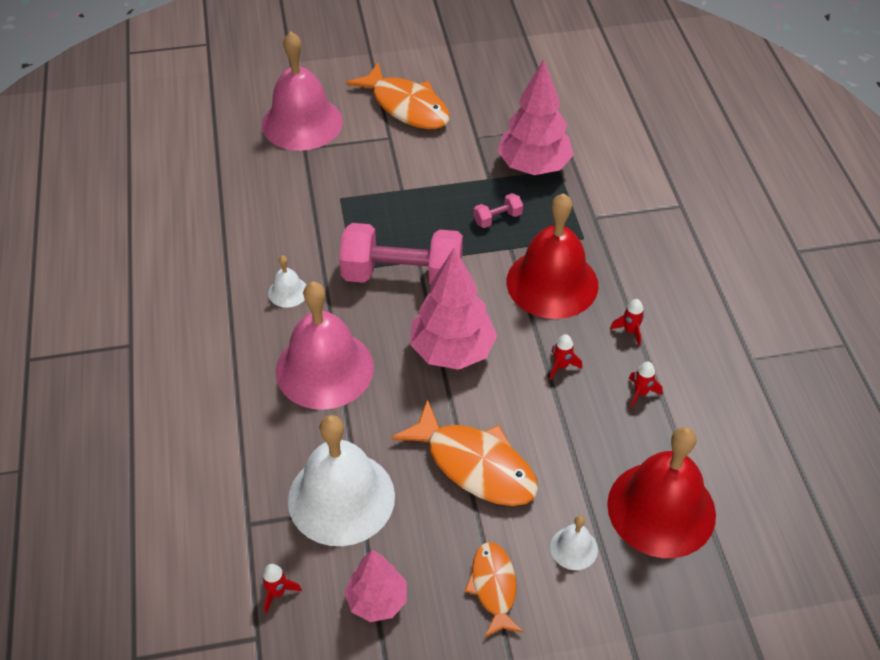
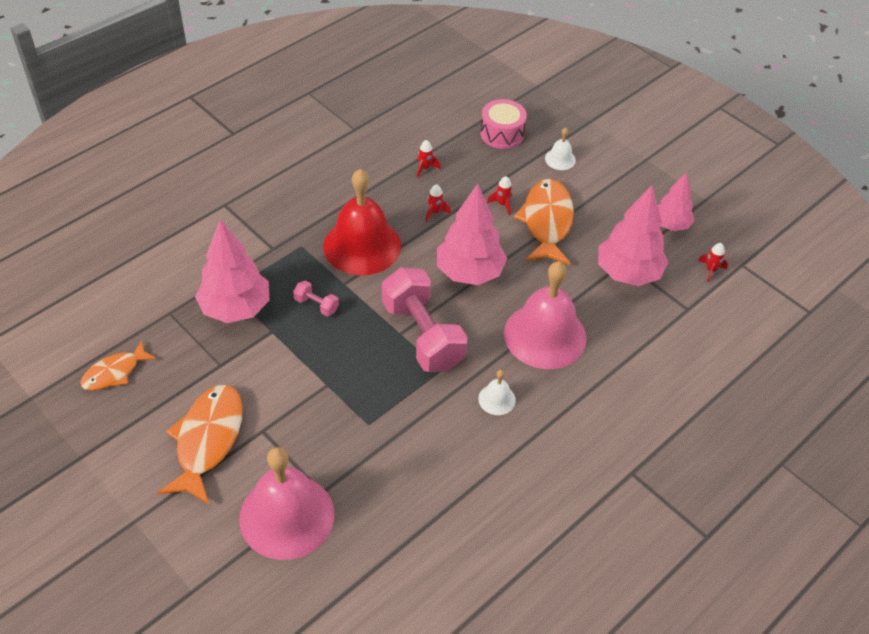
camera: 125 degrees left, 0 degrees up
(341, 497) = (628, 273): white bell -> pink tree
(493, 587) = (614, 181): orange fish -> orange fish (114, 372)
(630, 331) = (376, 190): red rocket -> red rocket (502, 204)
(661, 509) = (502, 134): red bell -> pink drum

